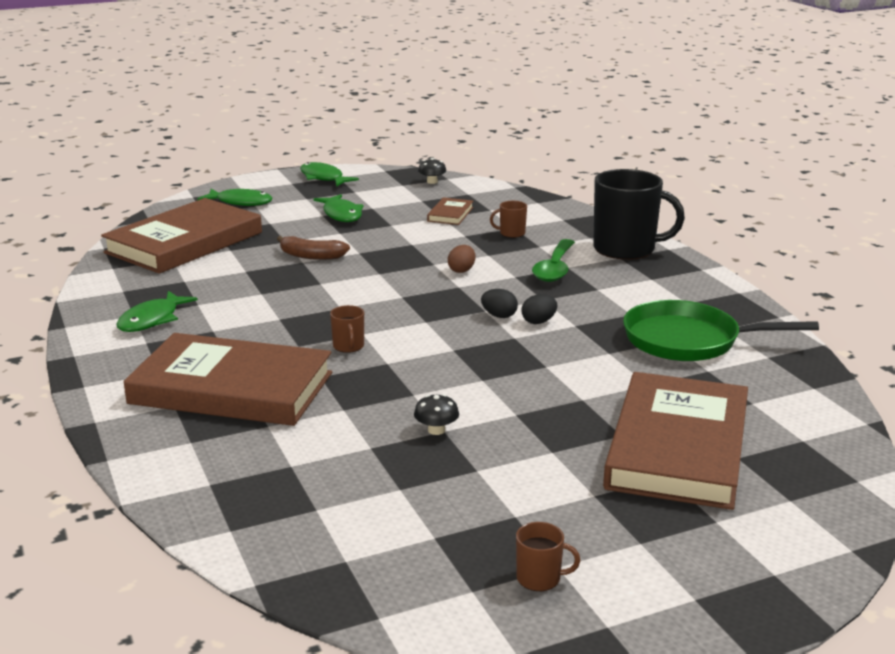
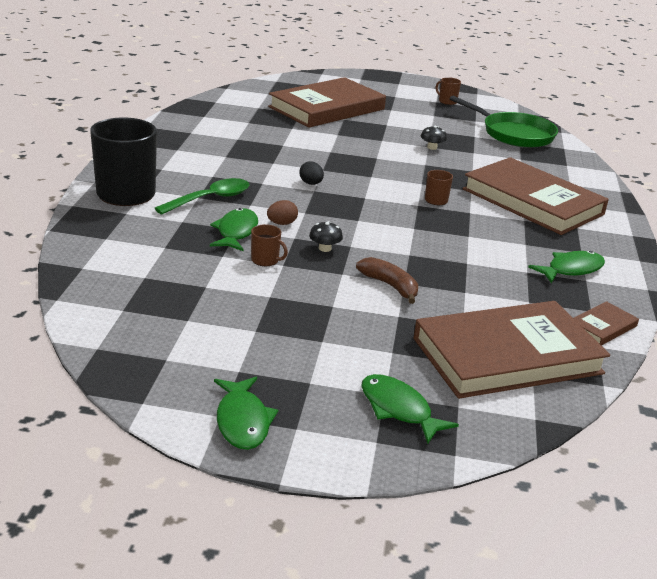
camera: 150 degrees left, 5 degrees up
(341, 214) = (301, 333): green fish -> green fish (236, 232)
(432, 182) = (125, 349): black mushroom -> black mushroom (325, 248)
(450, 214) = (192, 286): brown book -> brown book (602, 327)
(511, 233) = (179, 241): brown mug -> brown mug (265, 260)
(538, 322) = (292, 172): black egg -> none
(688, 340) = (226, 135): green pan -> green pan (514, 134)

